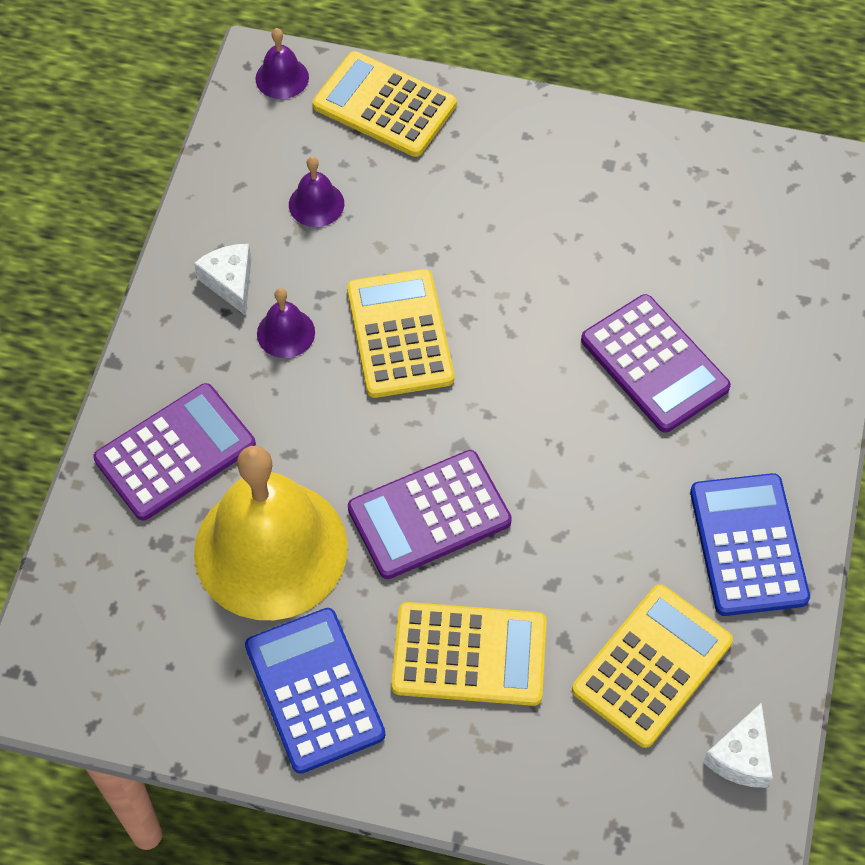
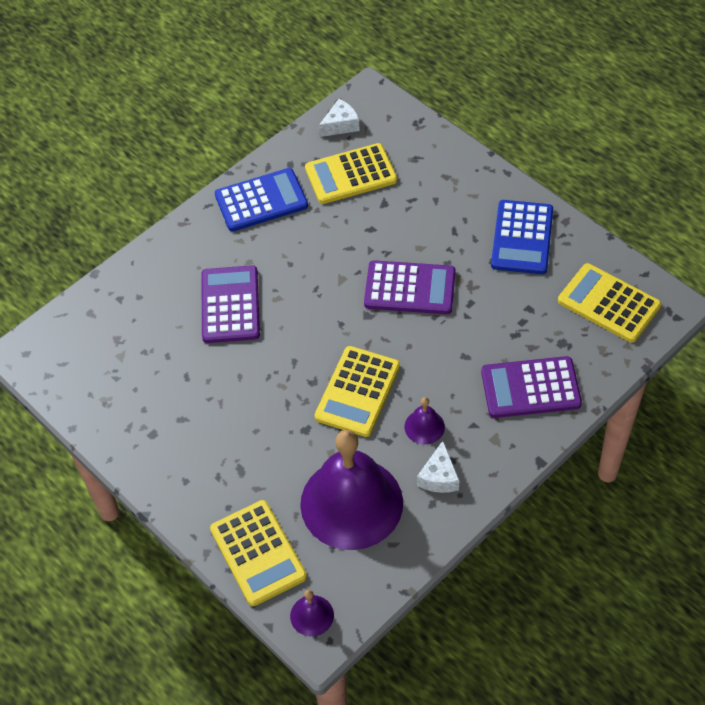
camera: 145 degrees left, 5 degrees down
(270, 549) = (505, 312): yellow bell -> none
(316, 204) = (351, 503): purple bell -> purple bell, size x2.46
(469, 654) = (434, 218): yellow calculator -> yellow calculator (608, 303)
(748, 545) = (261, 200): blue calculator -> blue calculator turned 135 degrees counterclockwise

